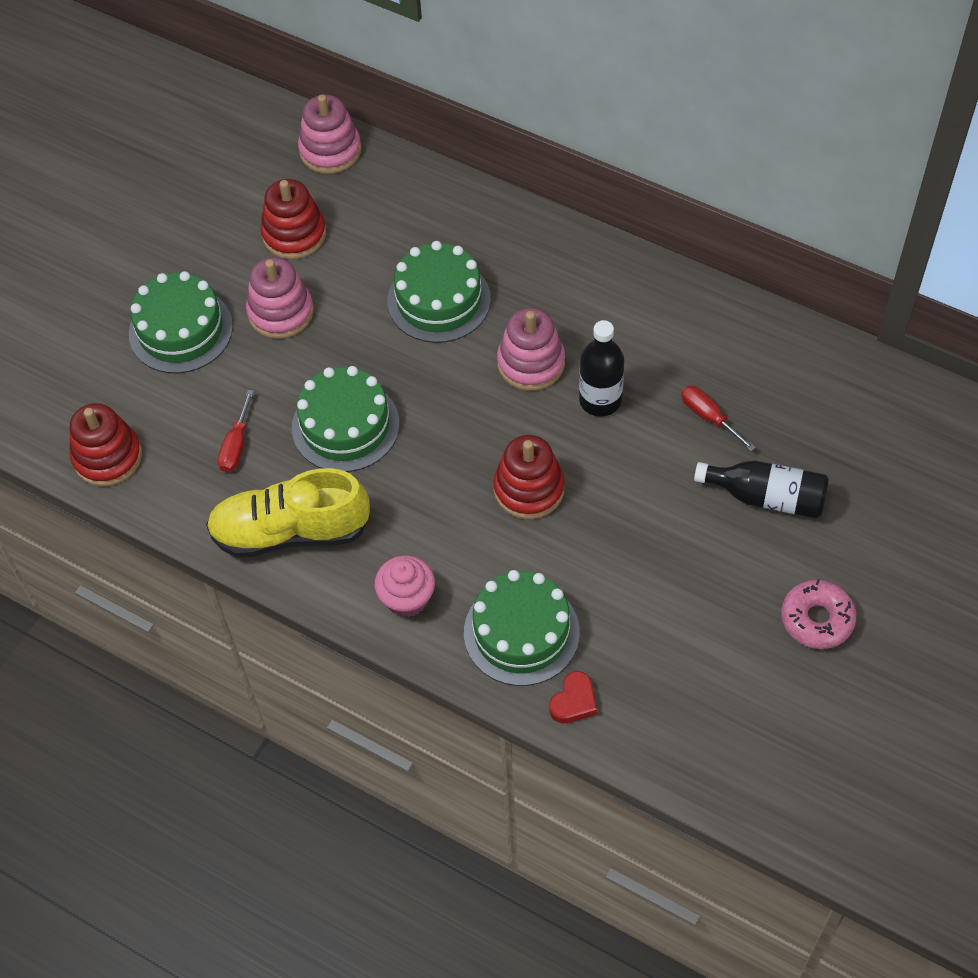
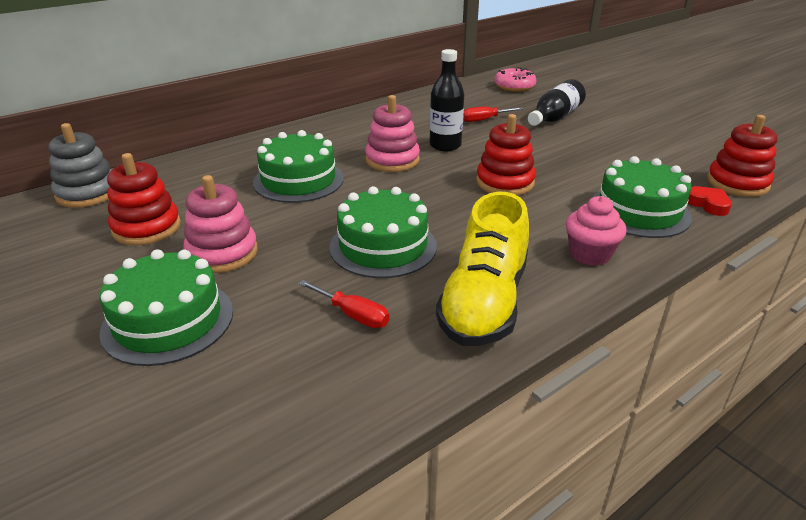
camera: 70 degrees left, 25 degrees down
(107, 457) = (285, 427): red stacking toy -> red stacking toy (737, 183)
(330, 150) = (88, 193): pink stacking toy -> grey stacking toy
(817, 619) = (650, 122): pink donut -> pink donut (514, 86)

